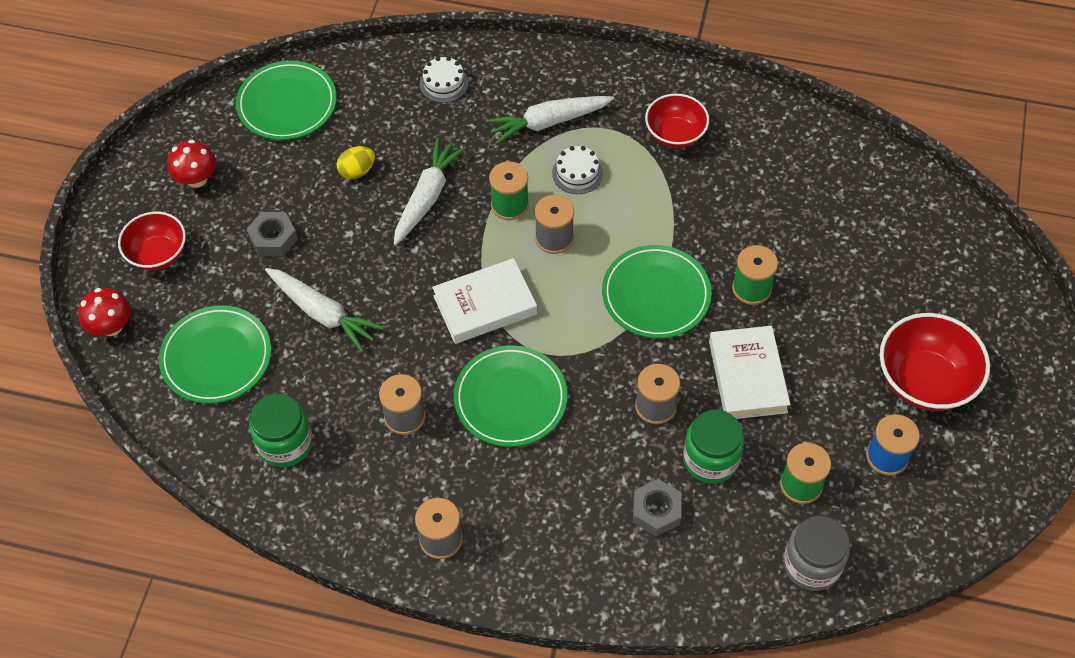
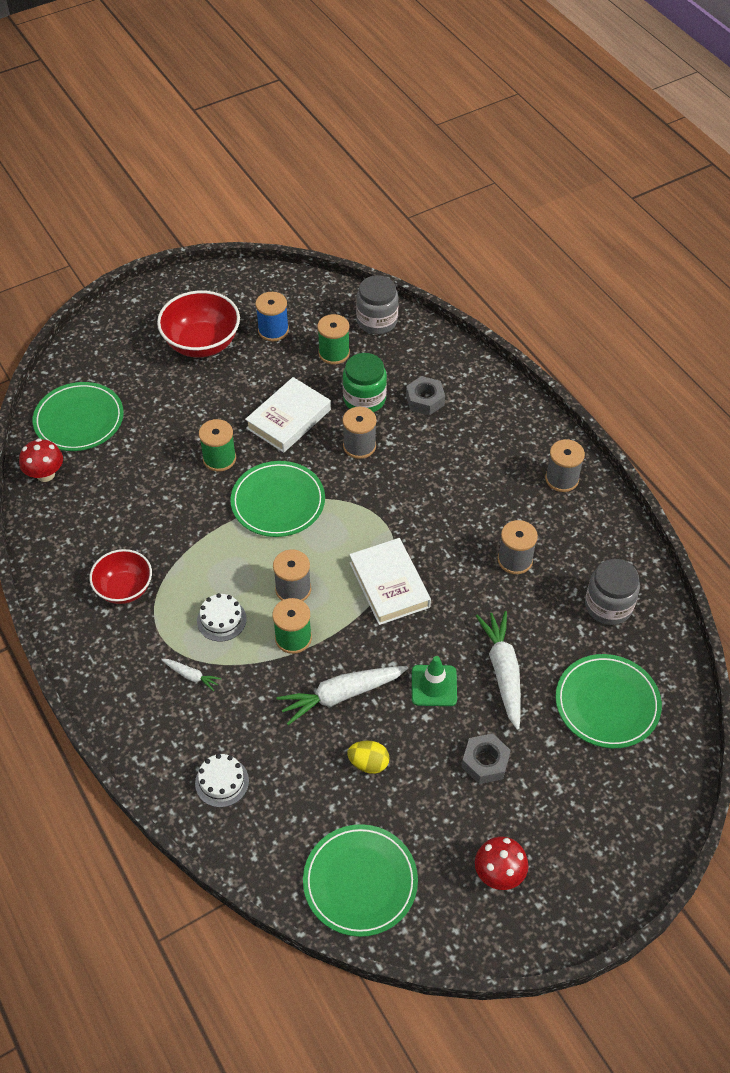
camera: 135 degrees left, 5 degrees down
(111, 326) = (669, 795): red mushroom -> red mushroom (45, 474)
(158, 254) = (586, 828): red bowl -> none
(285, 443) = (608, 606): green jar -> grey jar
(366, 259) = (434, 686): none -> green traffic cone
(485, 305) = (389, 585): white book -> white book turned 45 degrees clockwise
(510, 398) = (438, 517): green plate -> green plate (79, 420)
(548, 122) = (191, 676): white carrot -> white carrot, size x0.49

